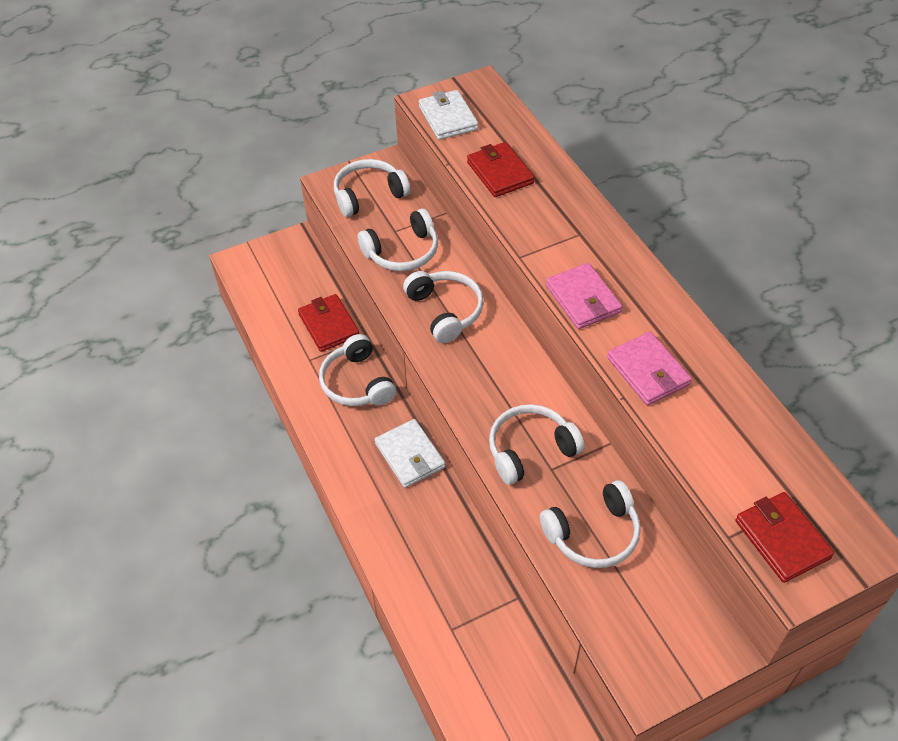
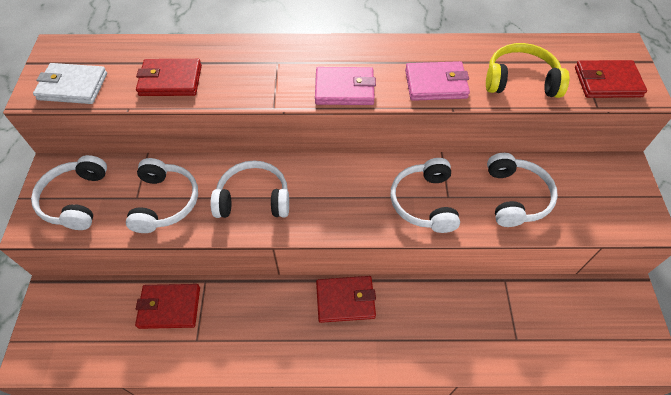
camera: 65 degrees left, 5 degrees up
(357, 382) = (248, 310): white headphones -> none
(410, 455) = (345, 300): white wallet -> red wallet
(714, 448) = (520, 81): none -> yellow headphones

